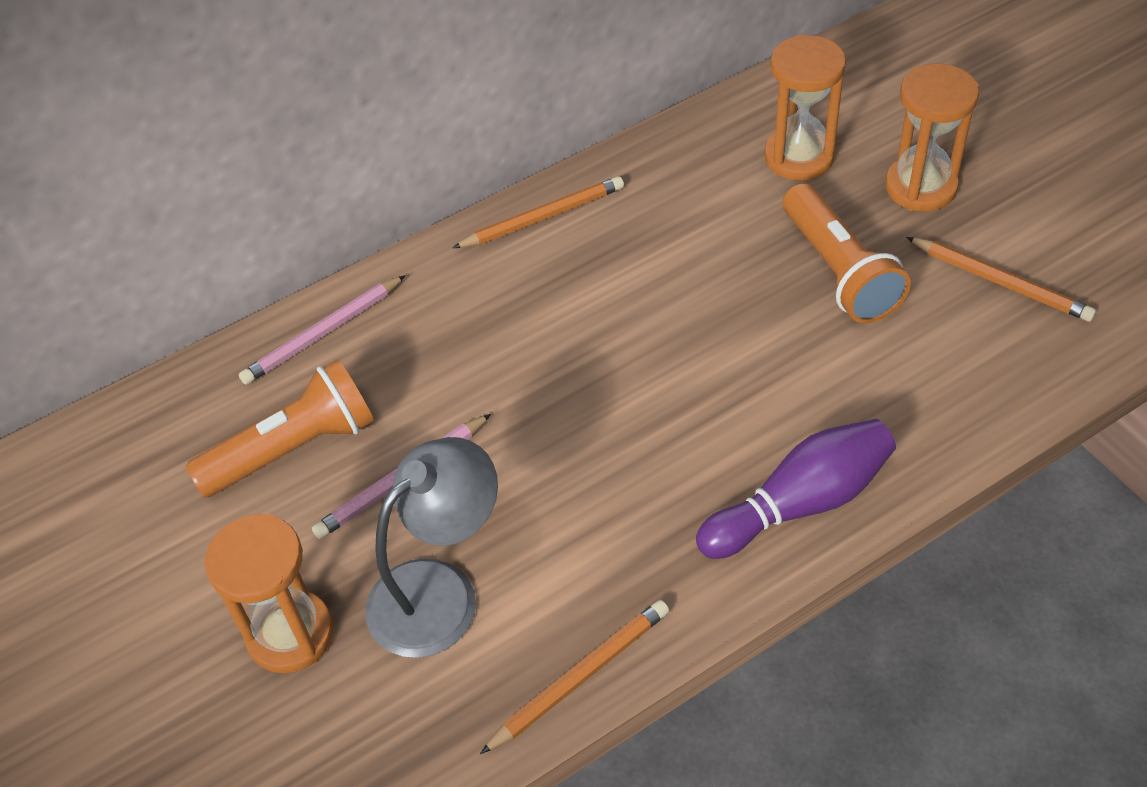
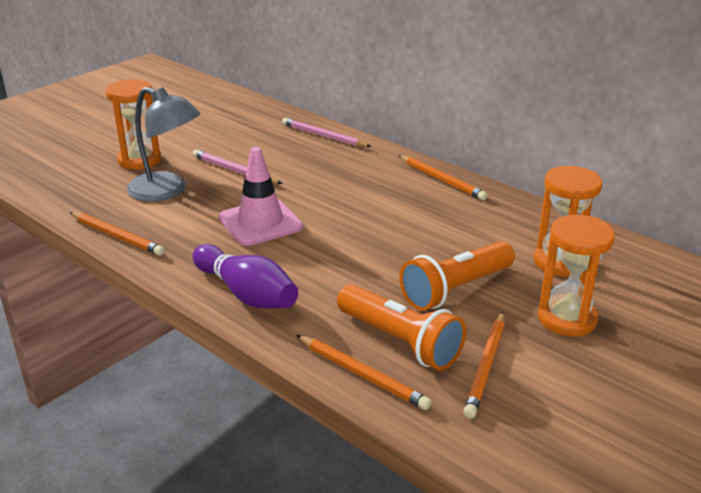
camera: 70 degrees right, 20 degrees down
(293, 448) = (248, 142): orange flashlight -> orange flashlight (400, 341)
(599, 463) = (260, 222): none -> pink traffic cone
(1002, 401) = (362, 374): none -> orange pencil

